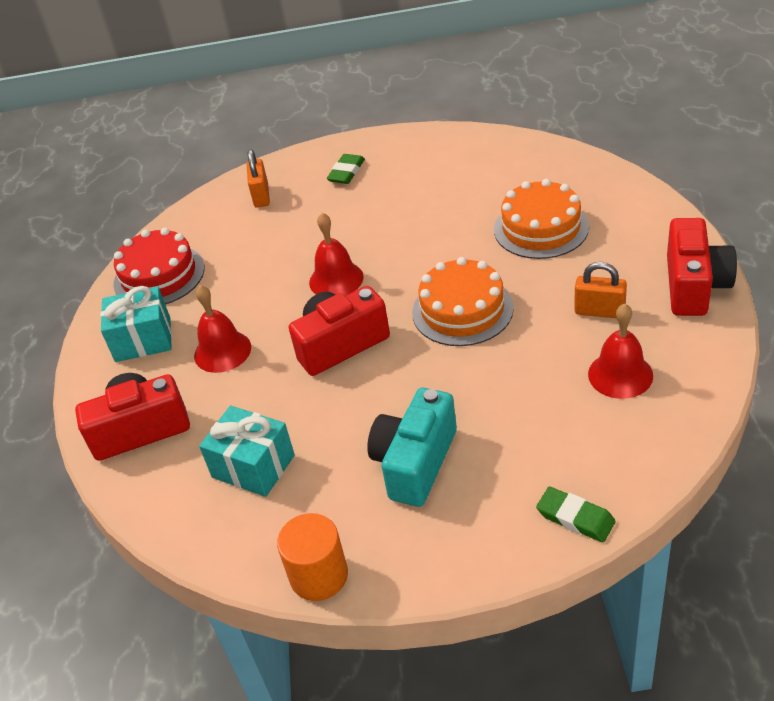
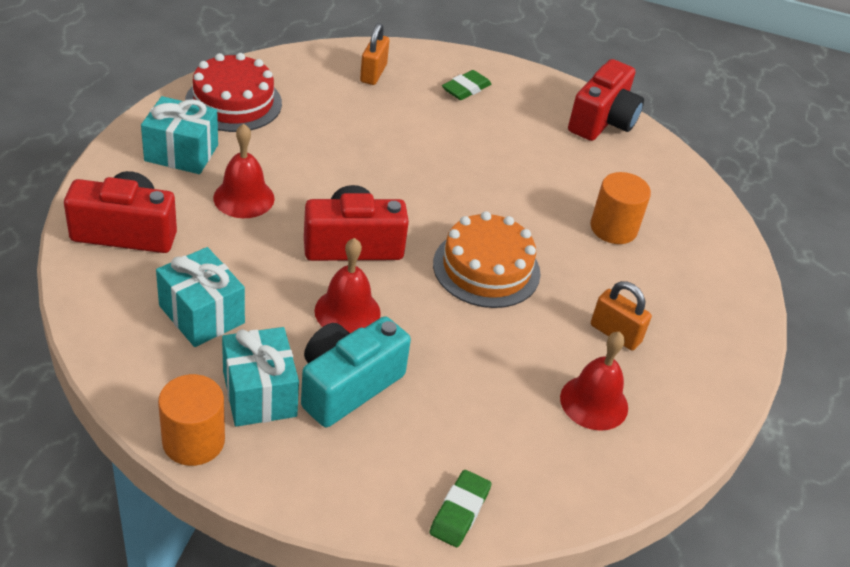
camera: 10 degrees right, 0 degrees up
(336, 279) = (389, 183): red bell -> red bell (347, 312)
(347, 507) = (259, 394): none -> turquoise gift
(541, 228) = (613, 228): orange cake -> orange cylinder
(575, 517) = (460, 511): green eraser -> green eraser turned 60 degrees clockwise
(694, 286) = (724, 355): red camera -> red camera (602, 121)

